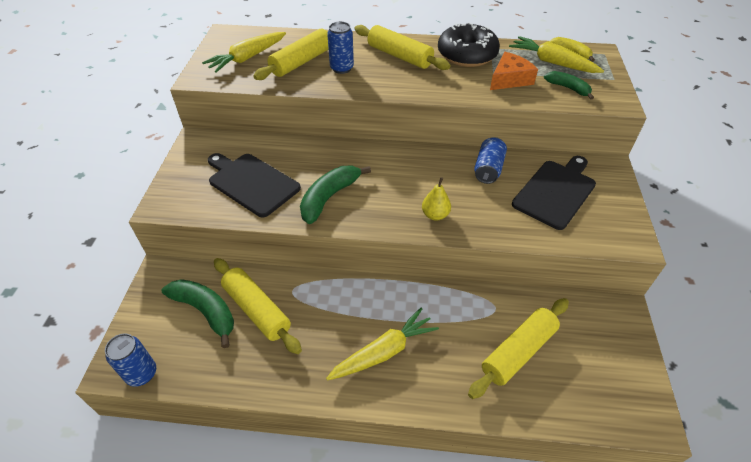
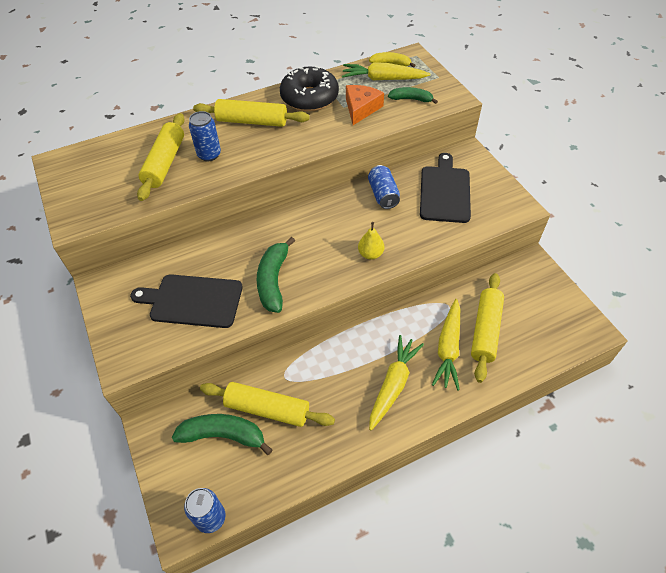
camera: 30 degrees left, 5 degrees up
(247, 58) = (106, 180): yellow carrot -> yellow carrot (448, 348)

